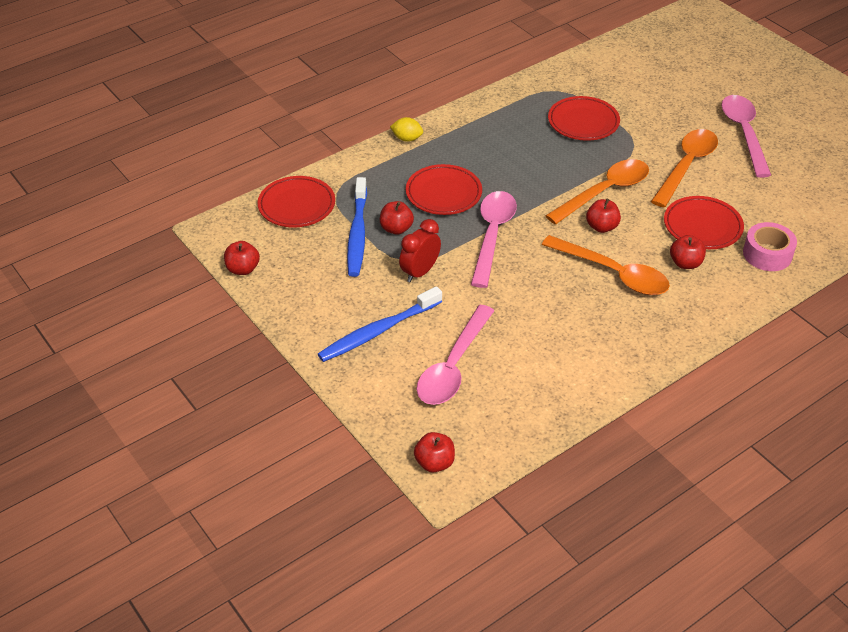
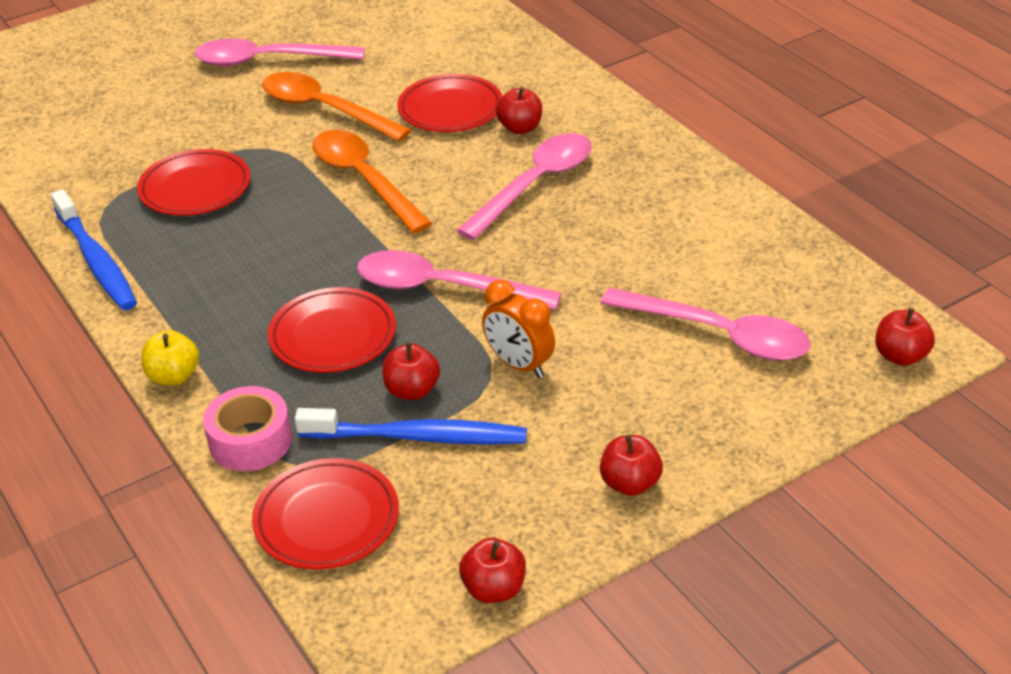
camera: 85 degrees left, 5 degrees down
(378, 331) = (650, 411): blue toothbrush -> blue toothbrush (96, 260)
(407, 139) = (174, 376): yellow lemon -> yellow apple
(420, 272) = (519, 365): red clock -> orange clock
(601, 227) = (439, 188): red apple -> red apple (630, 483)
(614, 274) = (536, 184): orange spoon -> pink spoon
(767, 254) = (509, 69): pink tape -> pink tape (250, 441)

